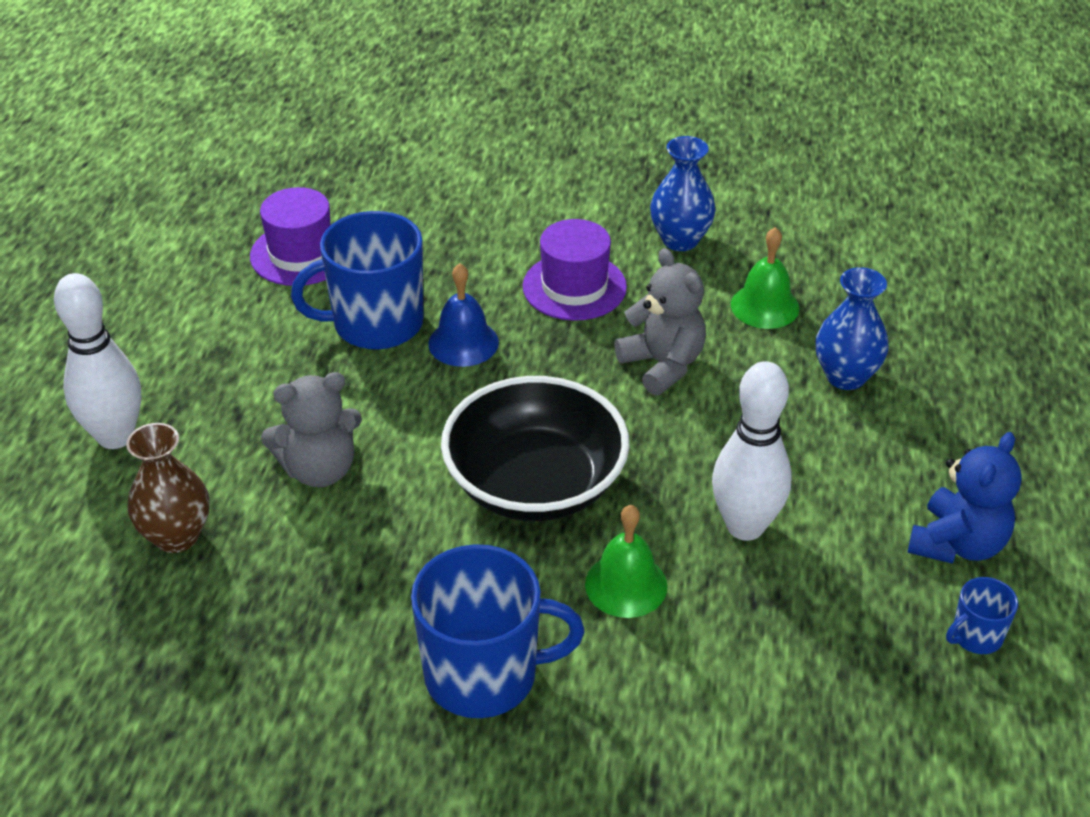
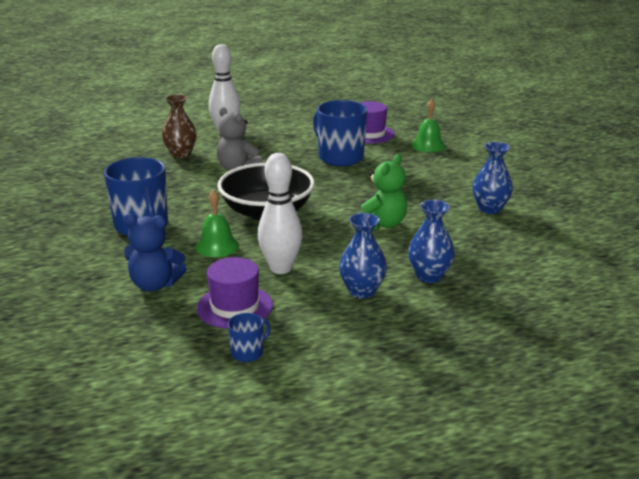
camera: 65 degrees right, 15 degrees down
(463, 342) = (347, 177): blue bell -> none
(574, 287) = (417, 191): purple hat -> purple hat (235, 307)
(662, 365) = (382, 224): grey teddy bear -> green teddy bear
(764, 306) = (463, 242): green bell -> green bell (428, 145)
(856, 459) = (362, 291): none -> blue vase
(957, 544) = (319, 335): blue teddy bear -> blue teddy bear (155, 284)
(976, 636) = (248, 352): blue mug -> blue mug turned 105 degrees clockwise

